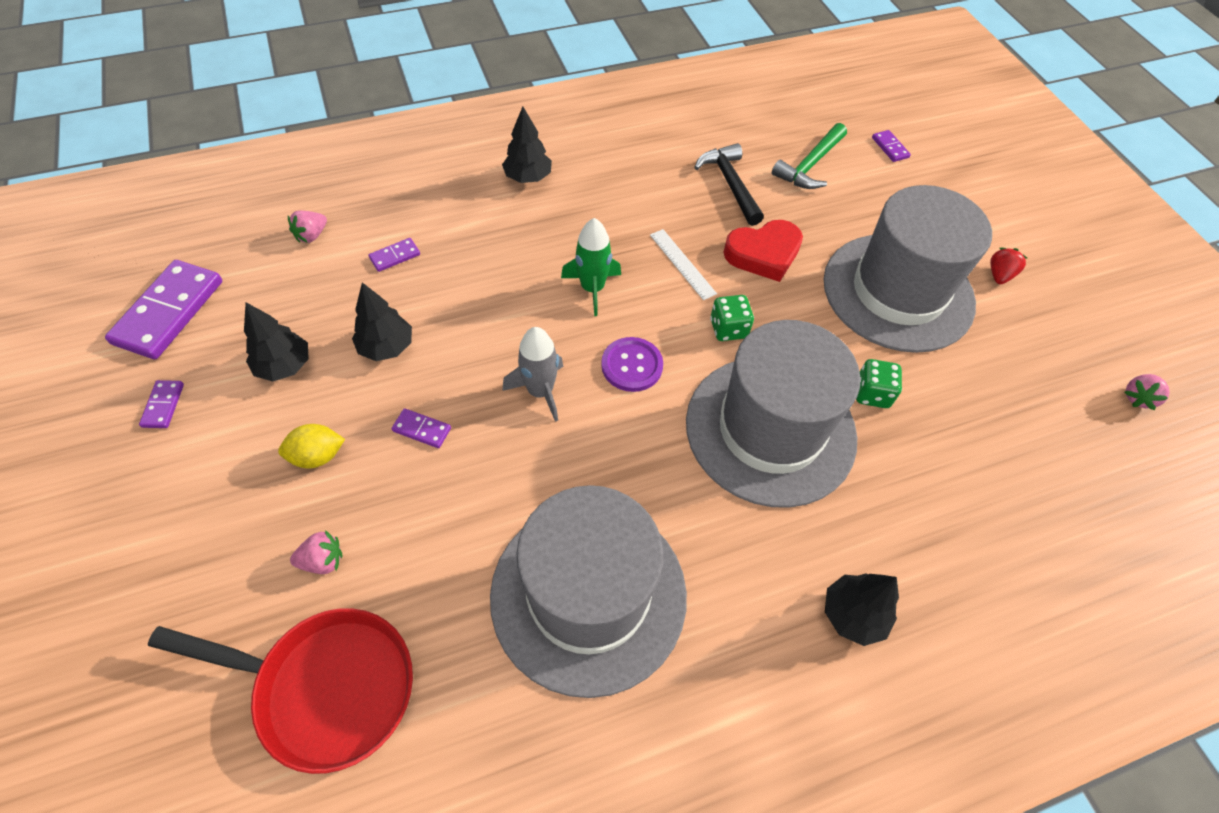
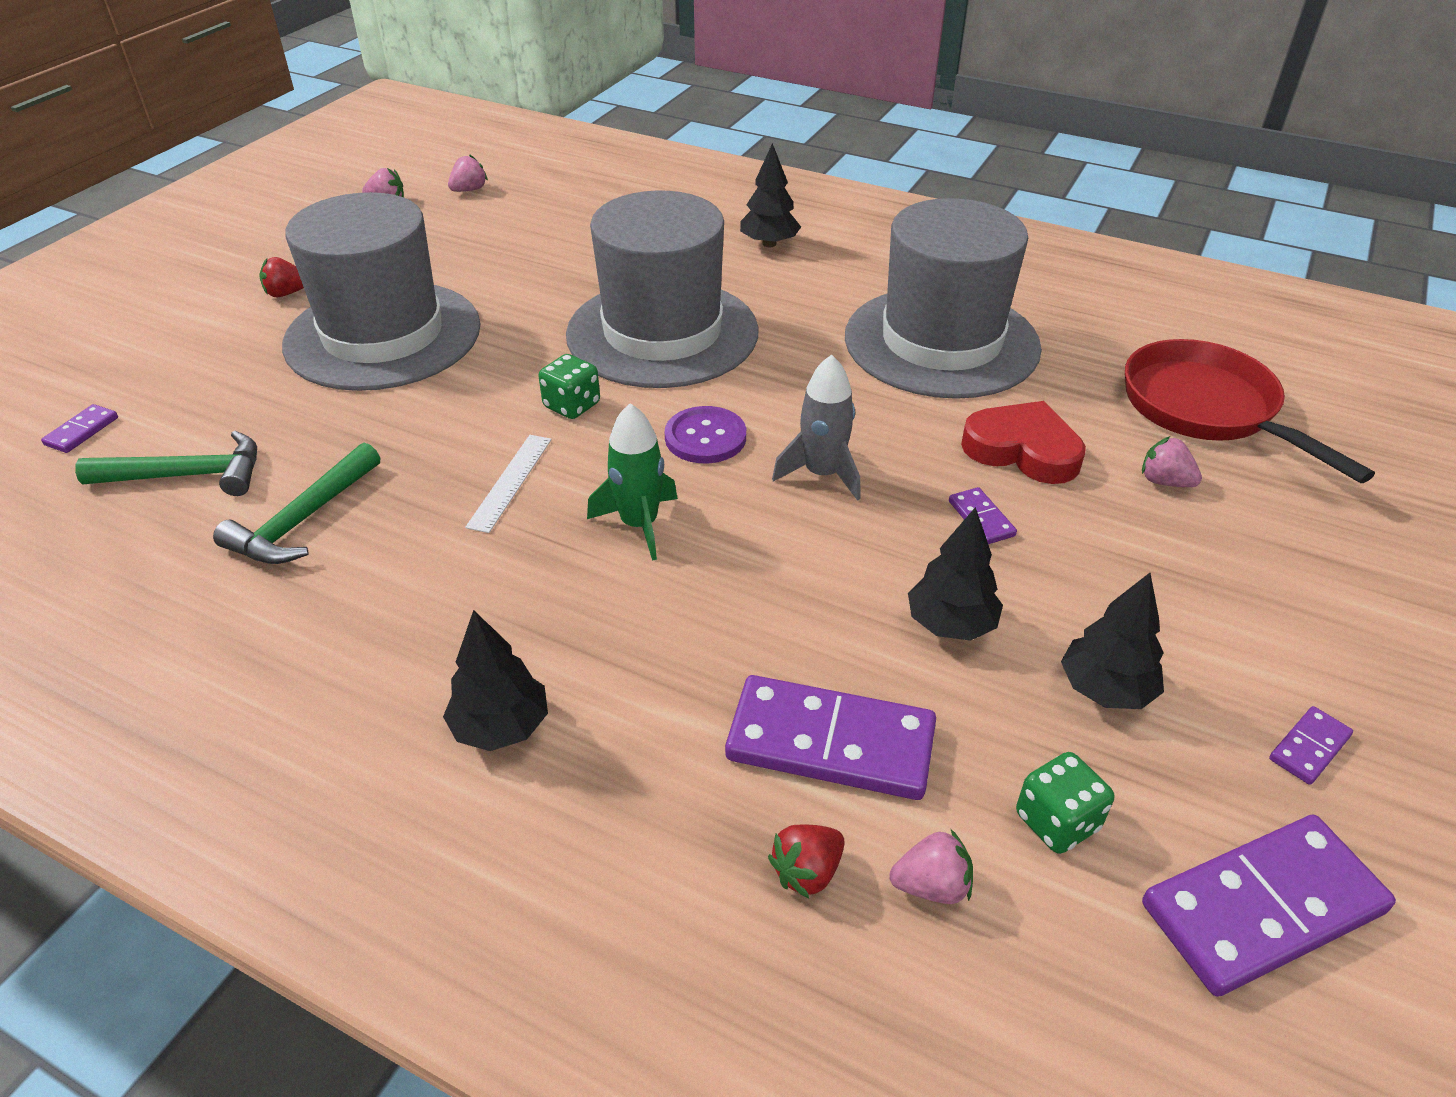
camera: 130 degrees left, 15 degrees down
(317, 456) = (1119, 565): yellow lemon -> none
(362, 210) = (807, 872): none -> red strawberry
(395, 256) = (830, 743): purple domino -> purple domino, size x2.23
(730, 184) = (303, 520): black hammer -> green hammer
(763, 254) = (420, 435): red heart -> red heart (1022, 450)
(872, 394) = (547, 303): green dice -> green dice (1056, 821)
(1132, 464) = (469, 190): none -> pink strawberry

